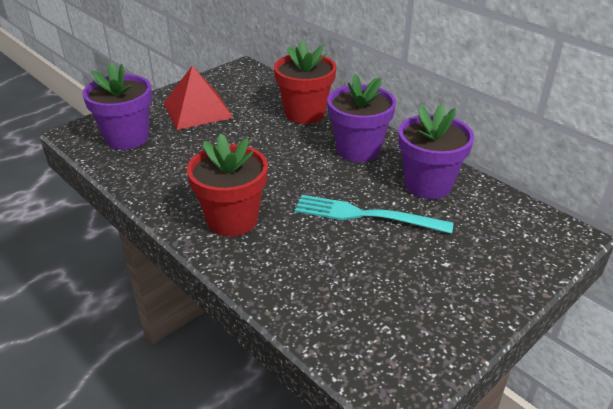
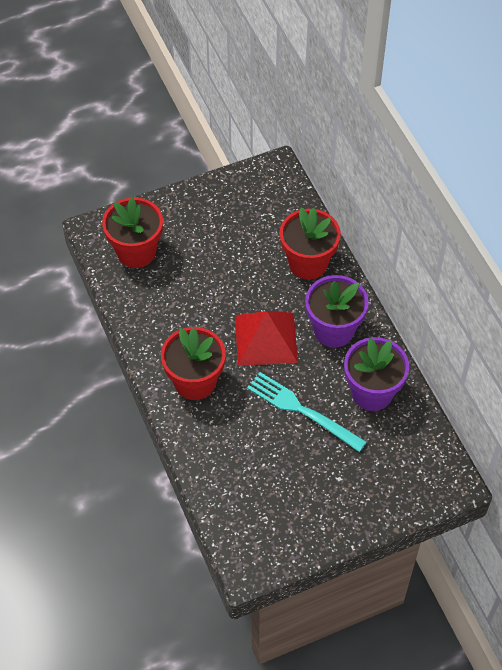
camera: 20 degrees right, 20 degrees up
(127, 138) = (136, 252): purple flower pot -> red flower pot
(198, 110) = (210, 228): red pyramid -> red pyramid (266, 338)

